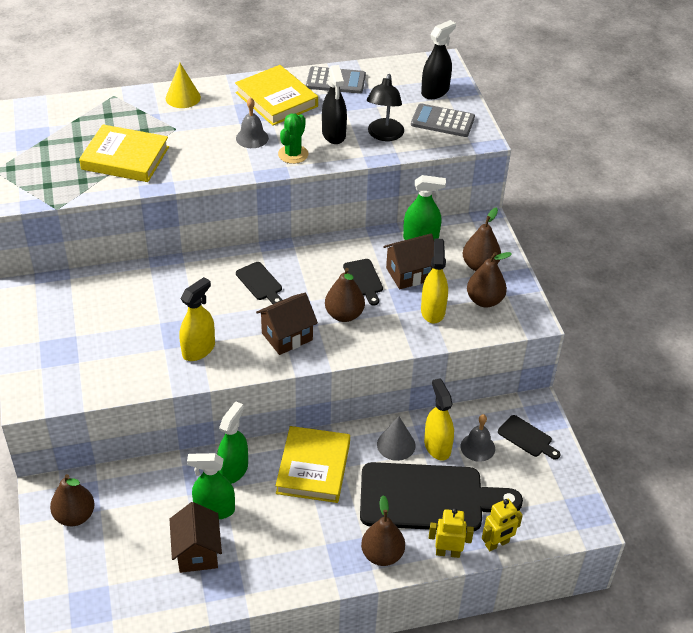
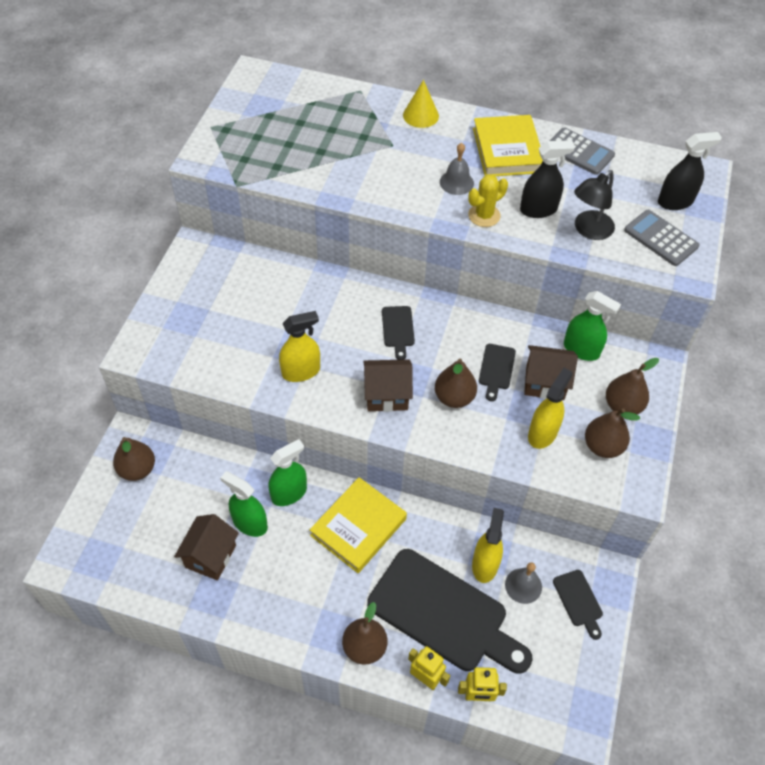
camera: 30 degrees right, 10 degrees up
(125, 158) = (328, 158): yellow book -> none
(293, 154) = (484, 215): green cactus -> yellow cactus
(334, 134) = (538, 209): black spray bottle -> black spray bottle turned 120 degrees counterclockwise
(396, 445) = (447, 543): grey cone -> none

